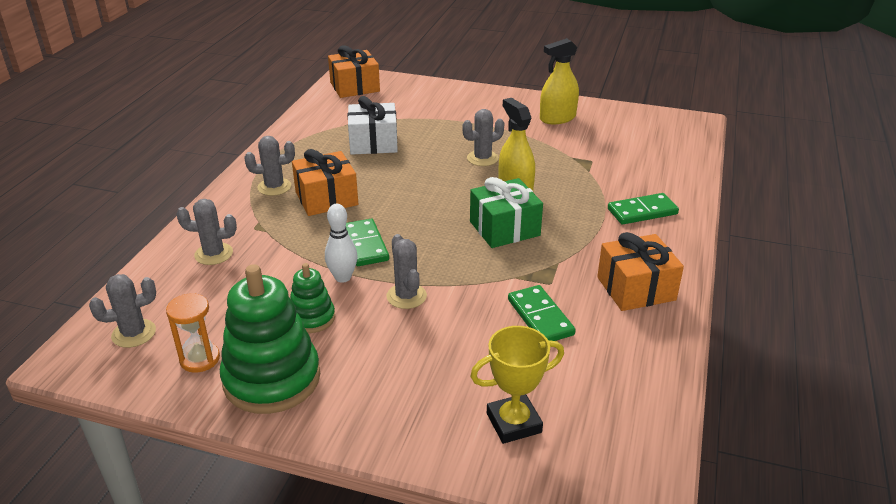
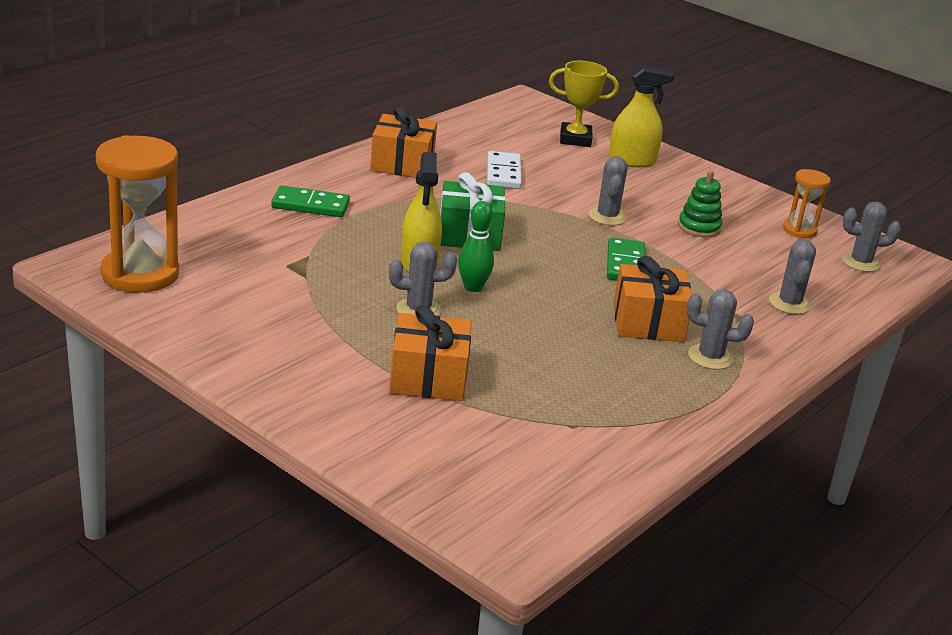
camera: 160 degrees left, 5 degrees down
(214, 254) = (789, 303): grey cactus -> grey cactus turned 75 degrees clockwise
(272, 379) = (741, 204): green stacking toy -> none
(343, 277) = (660, 246): white bowling pin -> none
(354, 87) = (517, 507): orange gift -> orange gift (428, 378)
(373, 143) = (549, 379): white gift -> none
(463, 185) = (473, 287): none -> green bowling pin
(540, 317) = (503, 173): green domino -> white domino
(557, 118) = (249, 331): yellow spray bottle -> yellow spray bottle (632, 161)
(657, 128) = (140, 274): none -> orange hourglass

